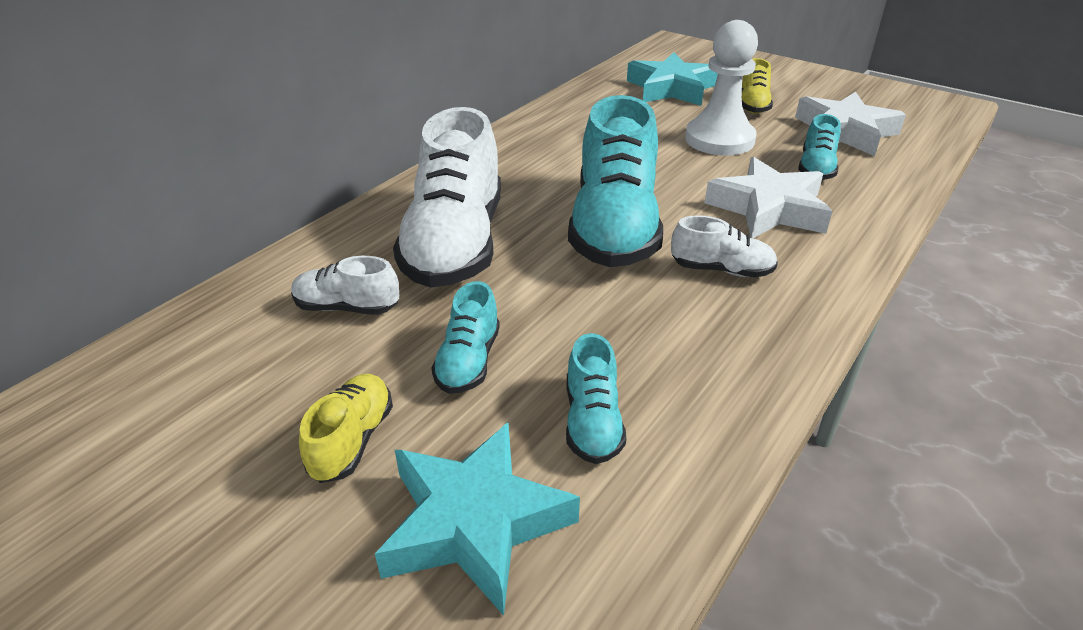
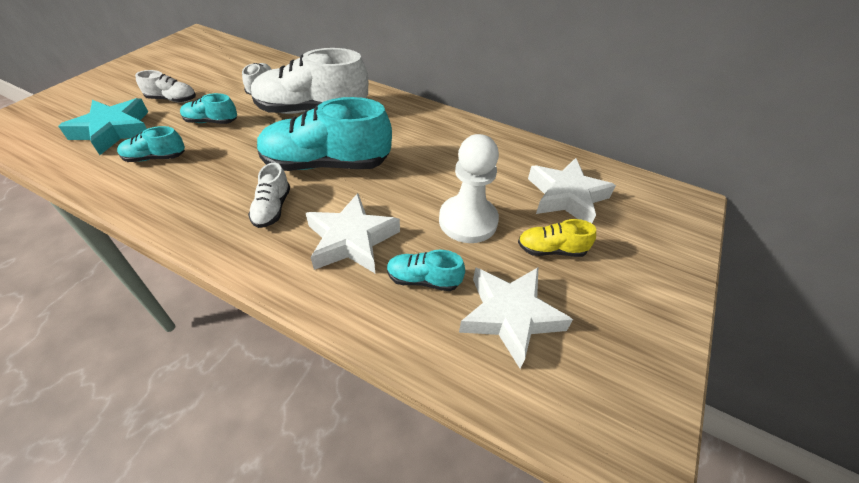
camera: 80 degrees right, 10 degrees up
(352, 440) = (172, 99): yellow shoe -> white shoe
(671, 88) = (566, 196): turquoise star -> white star

